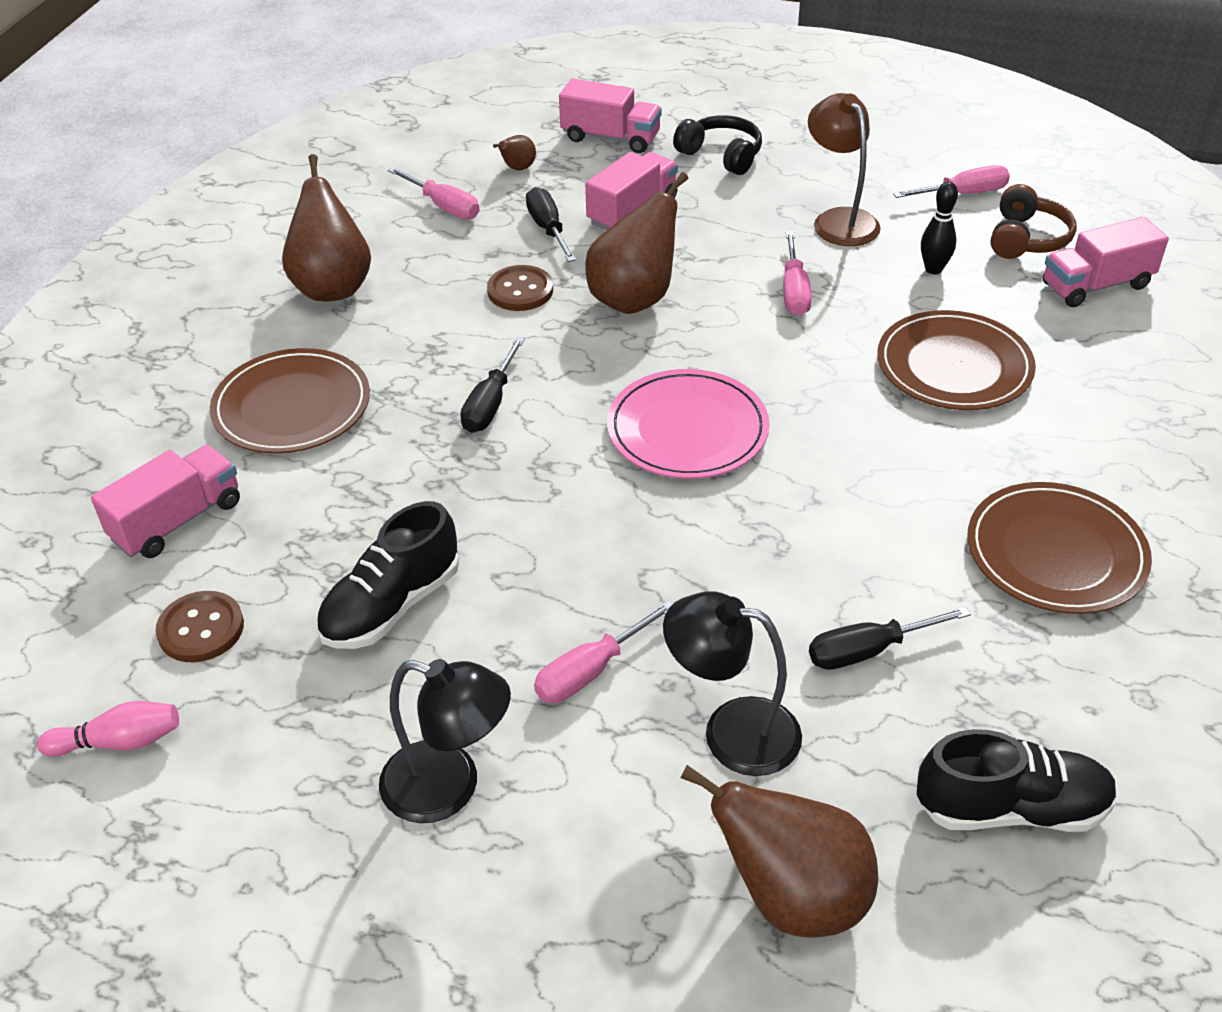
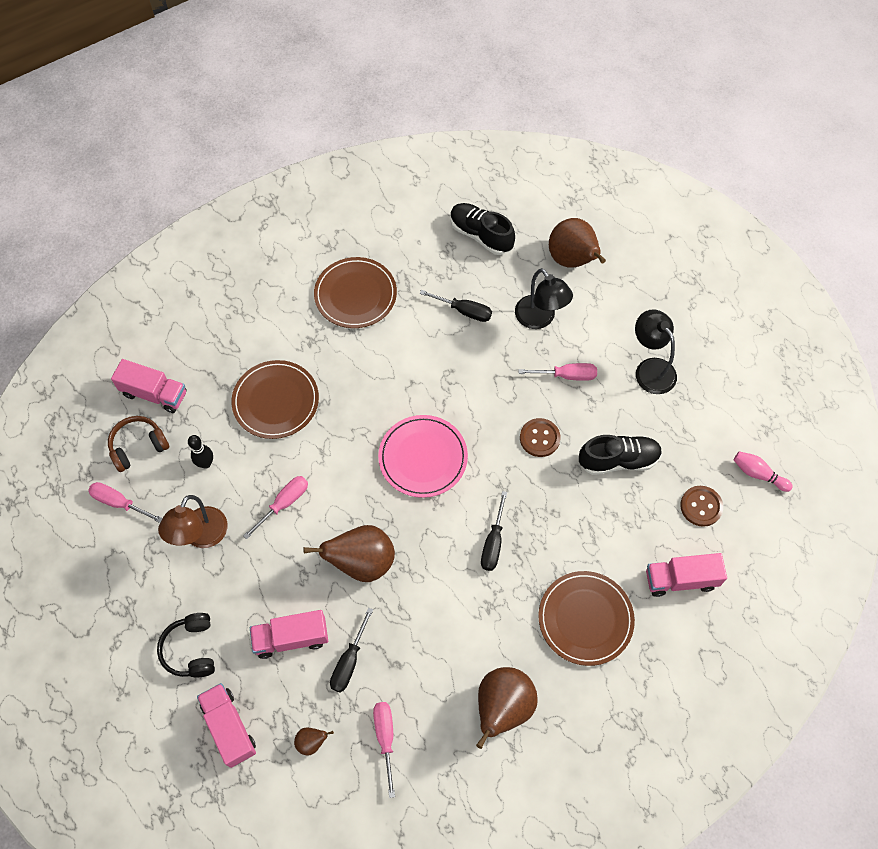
camera: 140 degrees left, 20 degrees up
(490, 404) = (493, 543): black screwdriver -> black screwdriver turned 135 degrees clockwise
(520, 290) = (410, 618): brown button -> brown button (539, 438)

